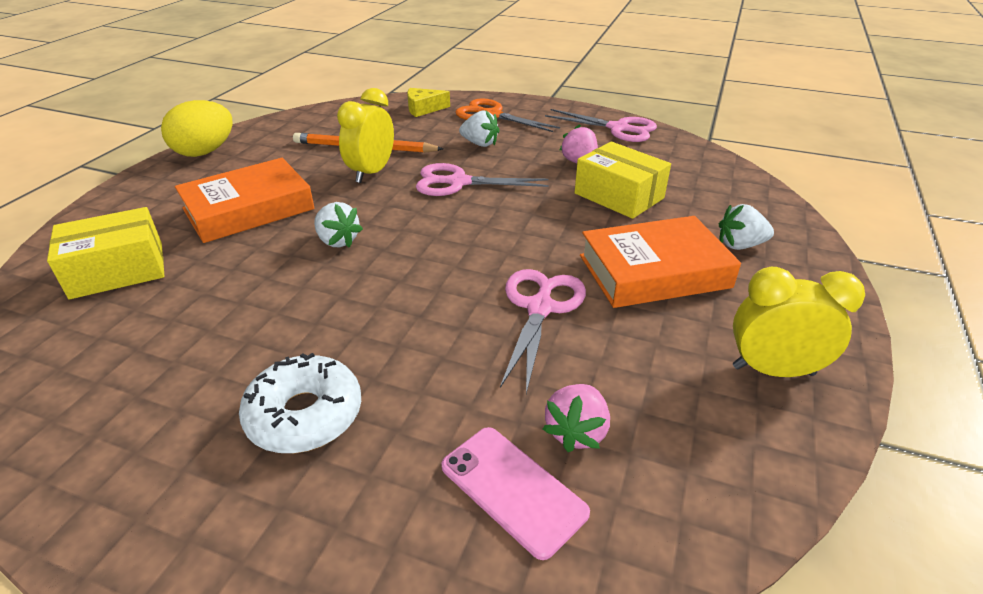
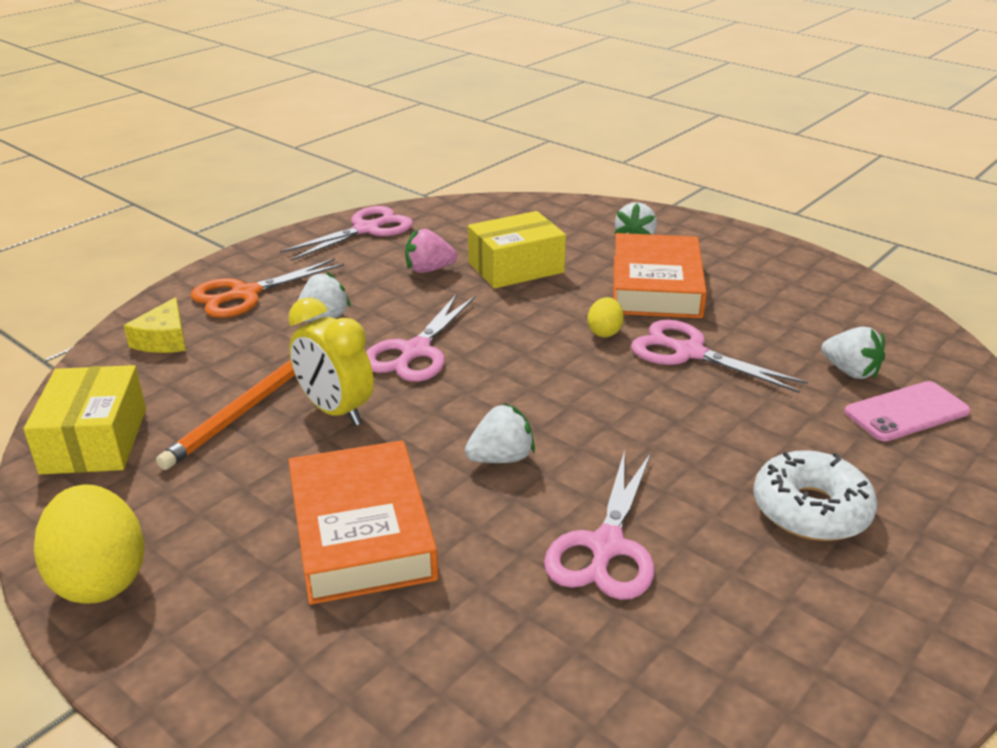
camera: 70 degrees left, 5 degrees down
(118, 270) = (466, 675): yellow box -> yellow box (94, 440)
(241, 303) = (606, 547): none -> pink scissors
(544, 256) = (604, 332): none -> yellow egg
(576, 432) = (850, 371): pink strawberry -> white strawberry
(773, 370) = (798, 278): yellow clock -> none

